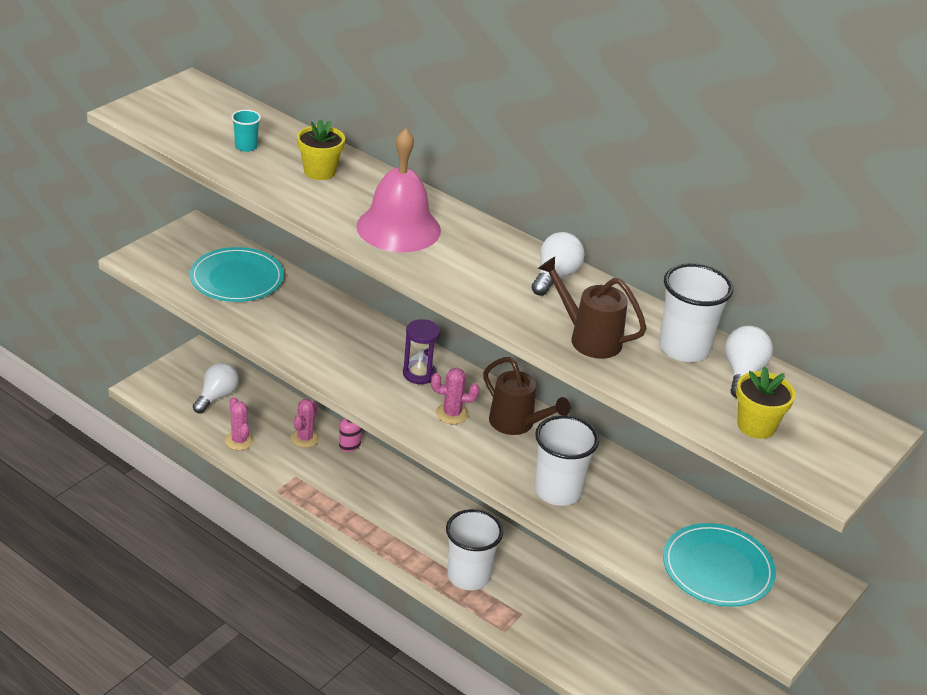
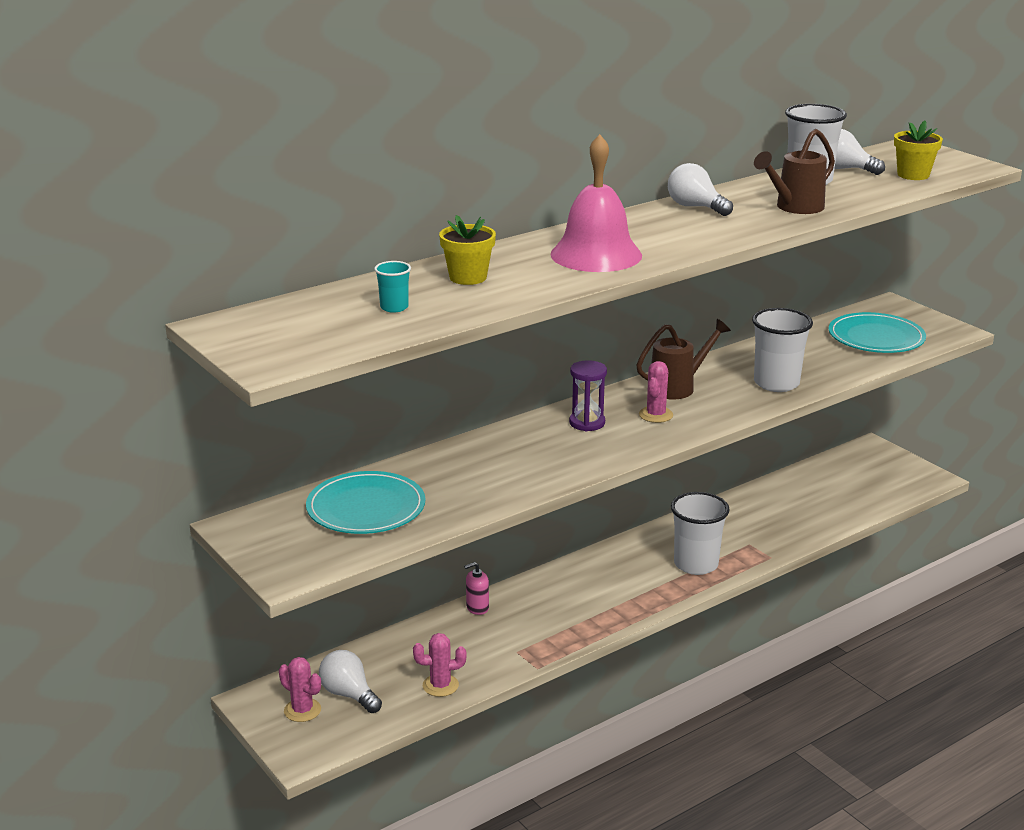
camera: 70 degrees left, 10 degrees down
(305, 438) = (454, 637): pink cactus -> pink cactus (302, 710)

